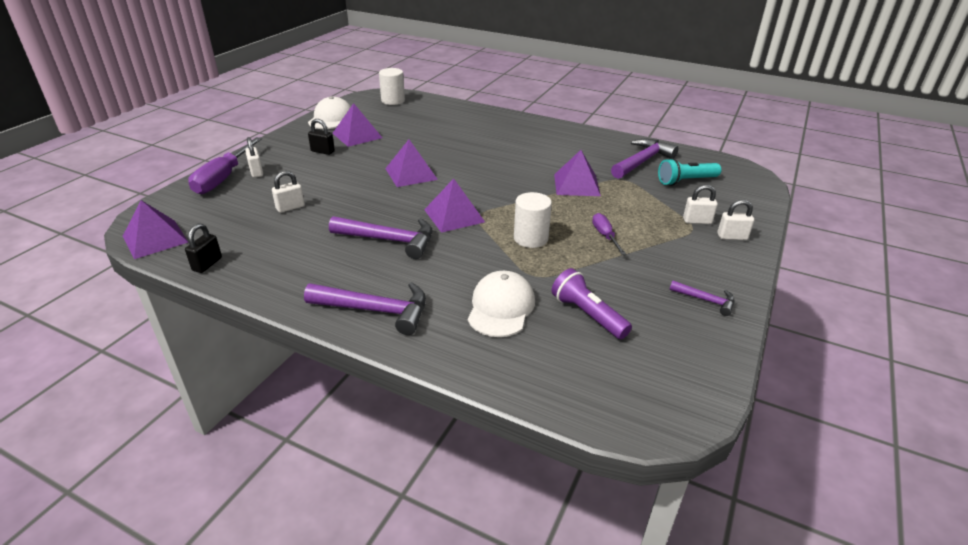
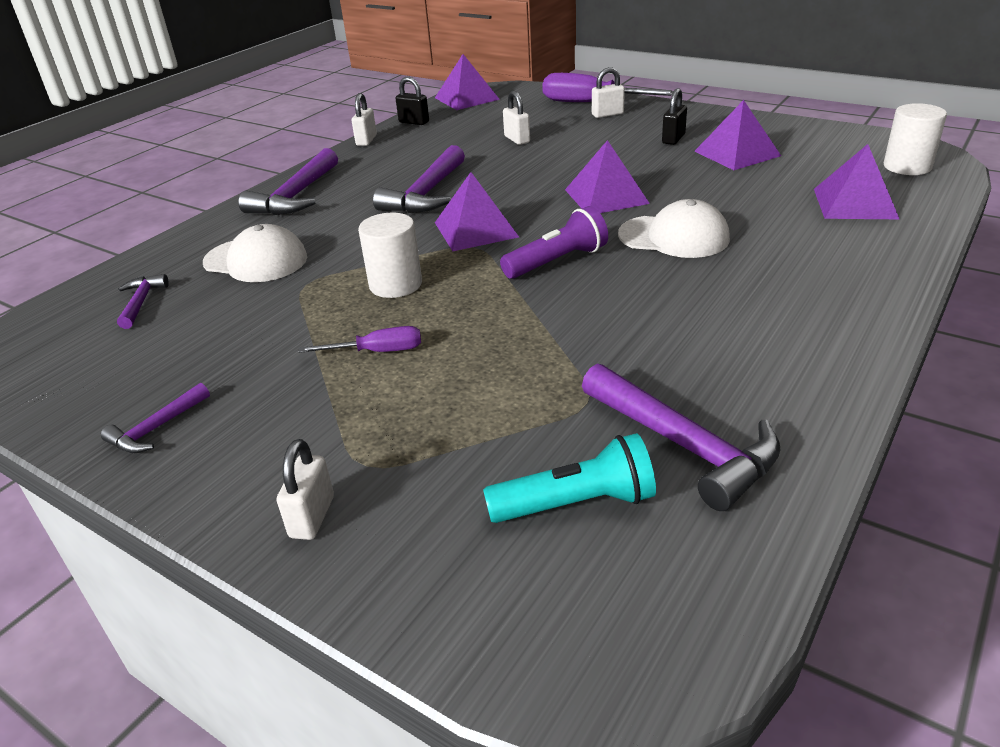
camera: 100 degrees right, 0 degrees up
(331, 118) = (796, 132): white cap -> white cap (674, 237)
(574, 356) = (141, 302): none -> purple hammer
(576, 185) = (564, 339): purple pyramid -> purple pyramid (855, 203)
(587, 315) = (202, 317): purple flashlight -> purple flashlight (557, 261)
(686, 181) = (576, 503): turquoise flashlight -> turquoise flashlight turned 90 degrees clockwise
(697, 221) = (389, 477): white padlock -> white padlock (366, 140)

